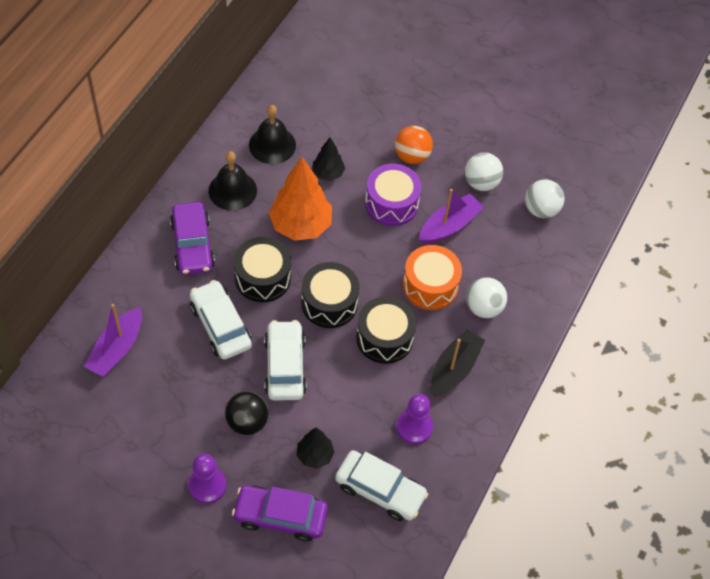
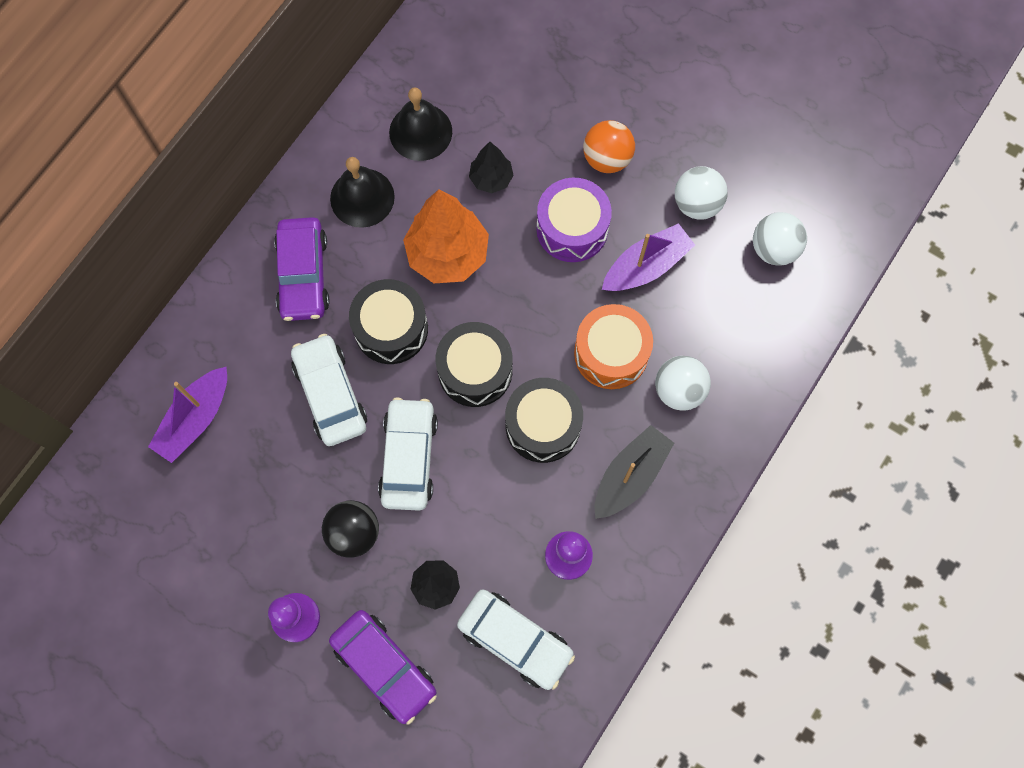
camera: 10 degrees right, 15 degrees up
(280, 516) = (384, 667): purple car -> purple car turned 150 degrees counterclockwise

